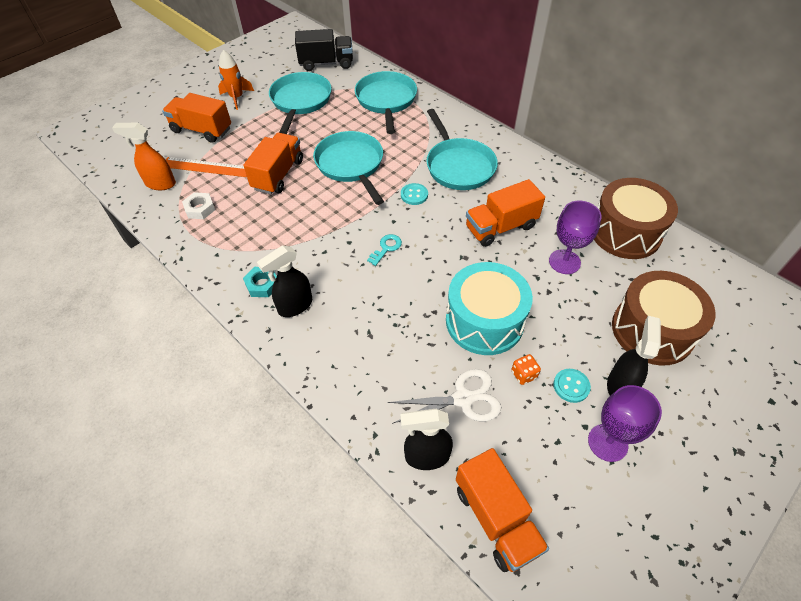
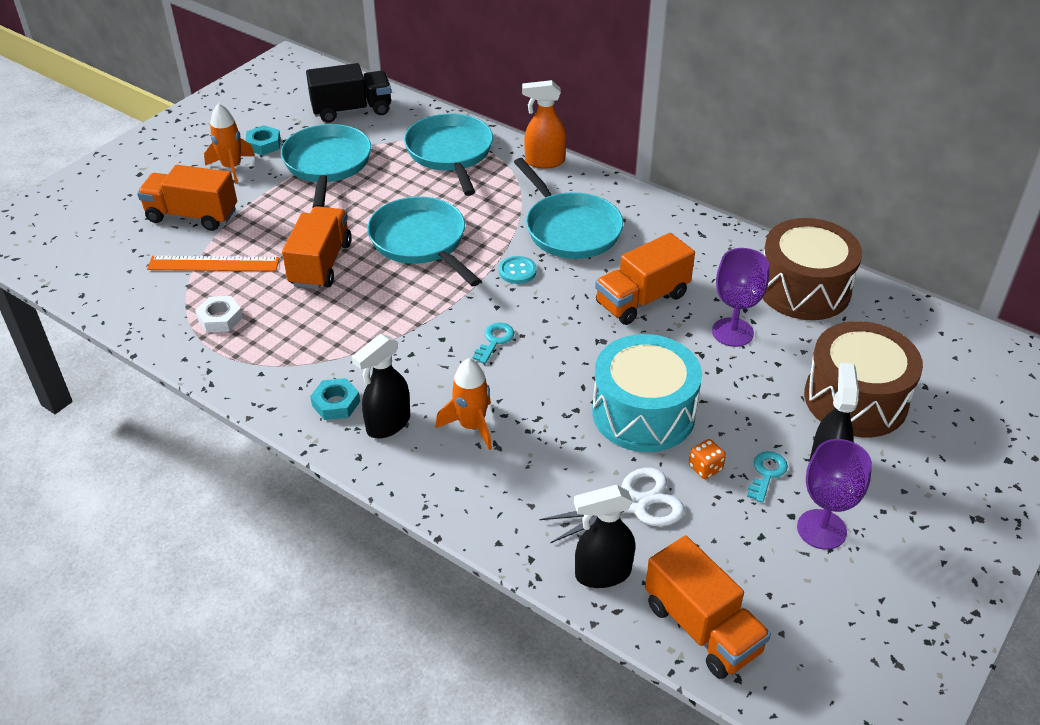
camera: 10 degrees left, 10 degrees down
(160, 184) = (152, 292): orange spray bottle -> orange spray bottle (544, 162)
(262, 83) = (264, 144): none -> turquoise nut
(354, 315) = (471, 426): none -> orange rocket
(571, 386) = (766, 473): turquoise button -> turquoise key

